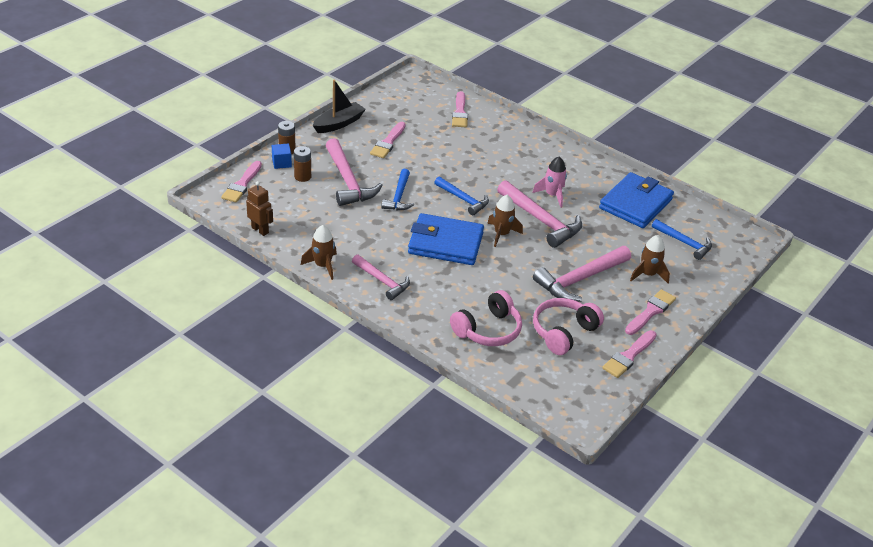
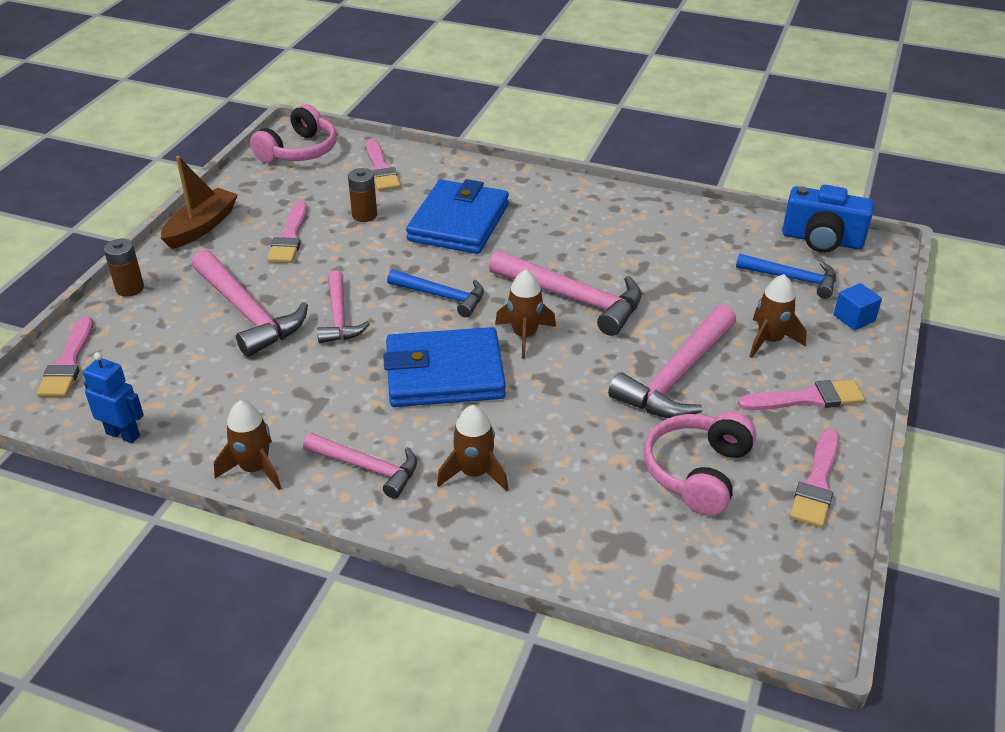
camera: 15 degrees left, 0 degrees up
(260, 230) = (123, 434): brown robot -> blue robot
(281, 163) = (127, 310): blue cube -> blue cube (854, 318)
(302, 177) = (169, 324): brown battery -> brown battery (364, 215)
(339, 124) = (201, 227): black boat -> brown boat
(399, 196) = (339, 317): blue hammer -> pink hammer
(439, 299) = (474, 473): none -> brown rocket
(488, 330) = (578, 504): pink headphones -> pink headphones (299, 151)
(552, 195) = (571, 256): pink rocket -> none
(635, 204) = (694, 239): blue wallet -> blue wallet (458, 222)
(651, 312) = (807, 398): pink brush -> pink brush turned 60 degrees clockwise
(718, 224) = (822, 240): none -> blue camera

